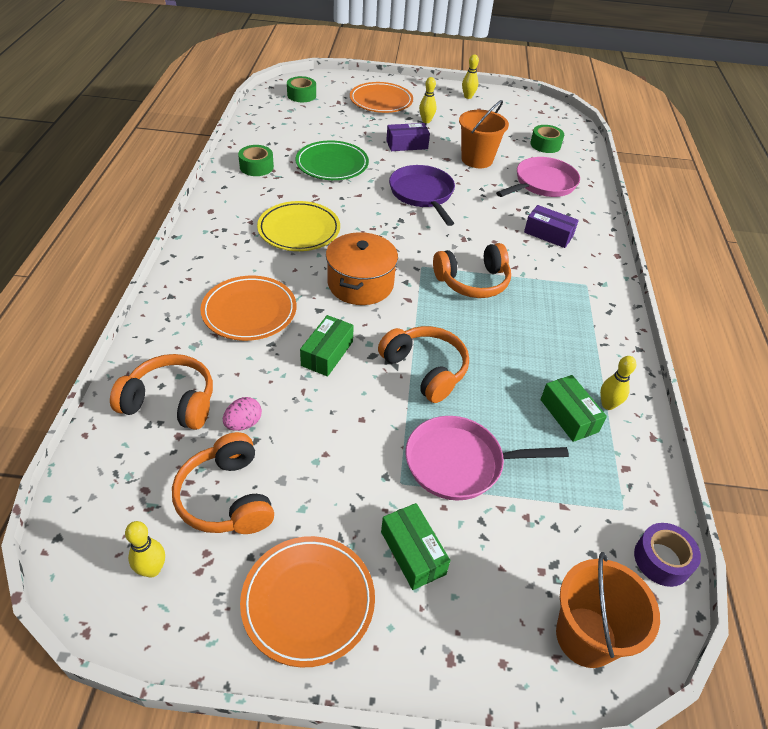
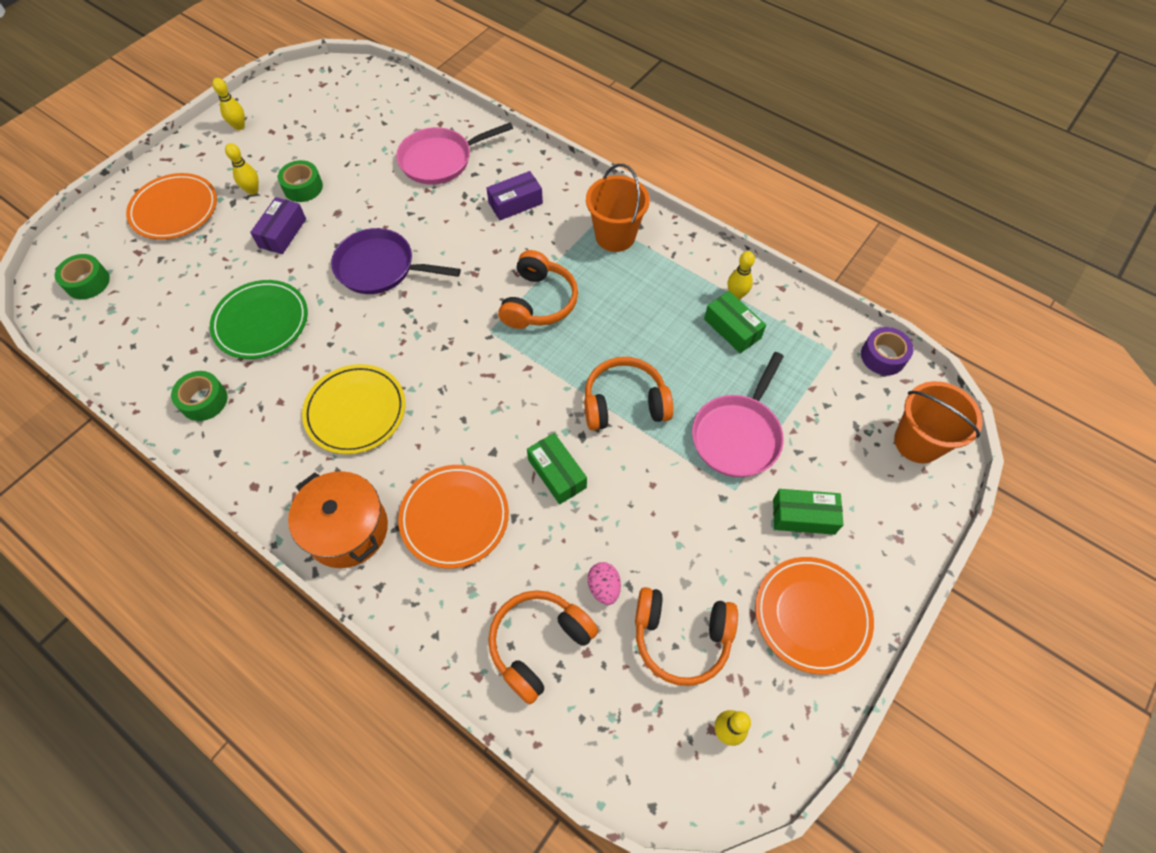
camera: 55 degrees left, 15 degrees up
(360, 284) = (480, 396): orange pot -> orange pot (347, 529)
(477, 159) = (359, 188): orange bucket -> orange bucket (615, 236)
(542, 184) = (440, 160): pink pan -> pink pan turned 105 degrees counterclockwise
(545, 145) = (381, 117): green tape -> green tape (303, 187)
(569, 415) = (732, 328): green box -> green box turned 45 degrees clockwise

